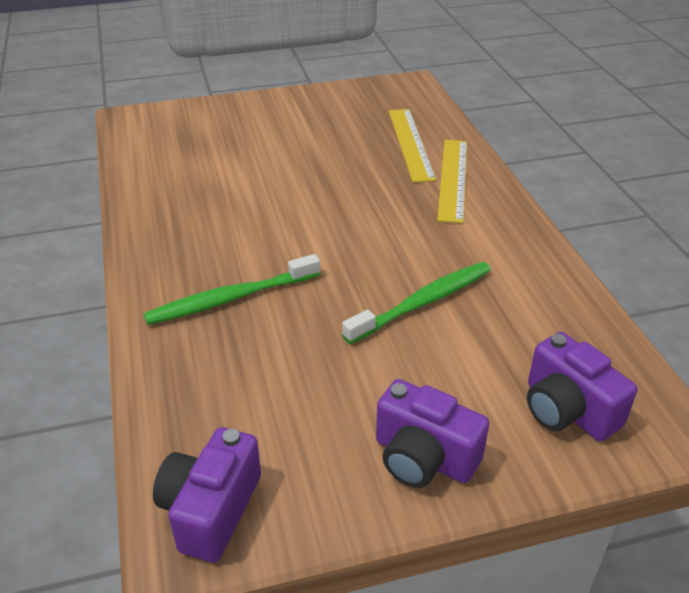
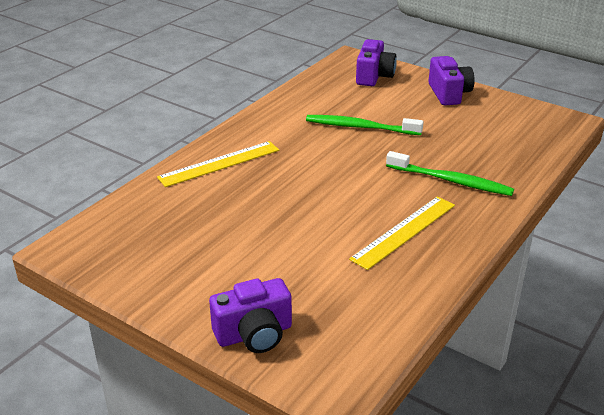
camera: 130 degrees left, 5 degrees down
(211, 510) = (549, 122): purple camera -> purple camera (254, 334)
(410, 144) = (187, 199): yellow ruler -> yellow ruler (404, 231)

